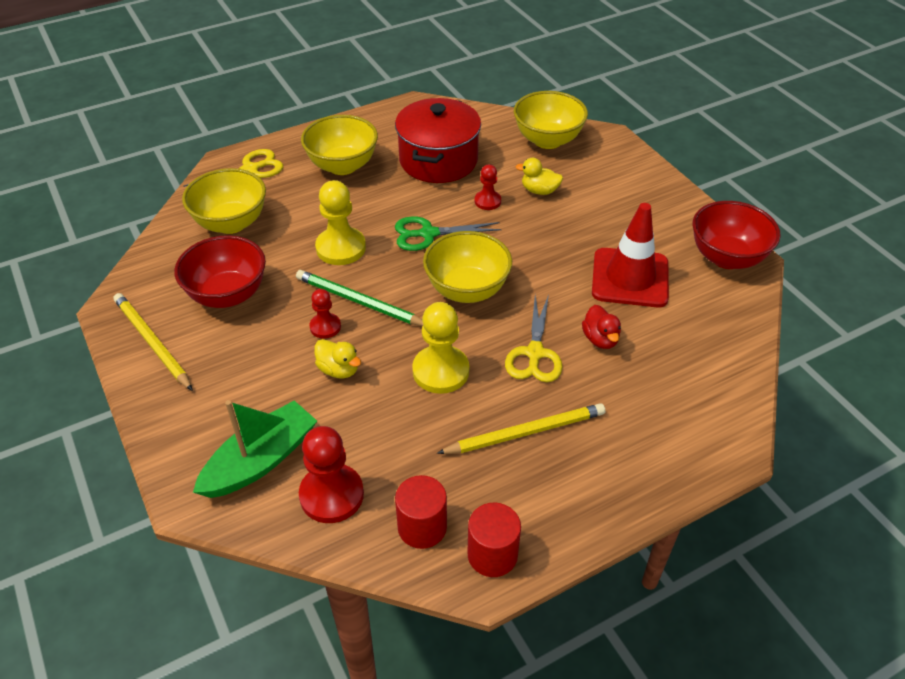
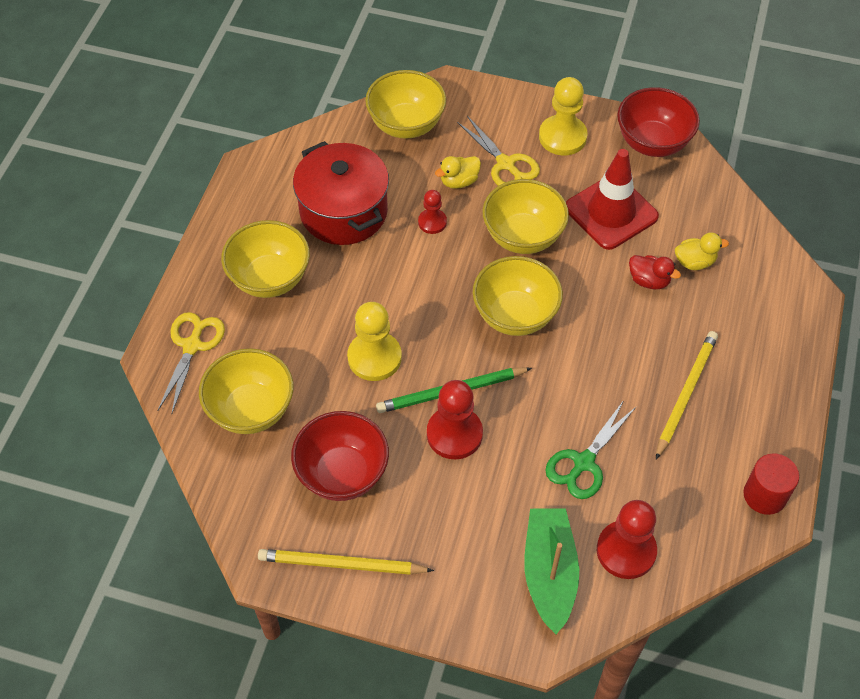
camera: 45 degrees left, 10 degrees up
(325, 327) = (454, 434): red pawn -> red pawn, size x1.75
(339, 370) = (510, 459): yellow duck -> yellow duck (694, 262)
(422, 527) = (705, 517): red cylinder -> none
(428, 234) = (425, 289): green scissors -> green scissors (583, 463)
(440, 371) = (579, 397): yellow pawn -> yellow pawn (562, 137)
(534, 353) = (621, 328): yellow scissors -> yellow scissors (505, 164)
(540, 249) = (523, 236): none -> yellow bowl

